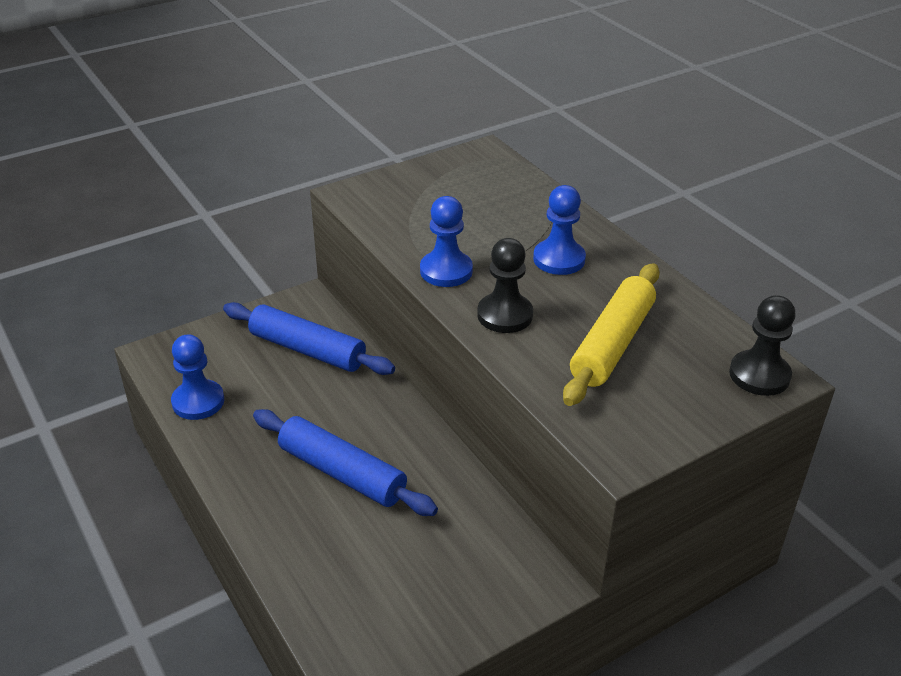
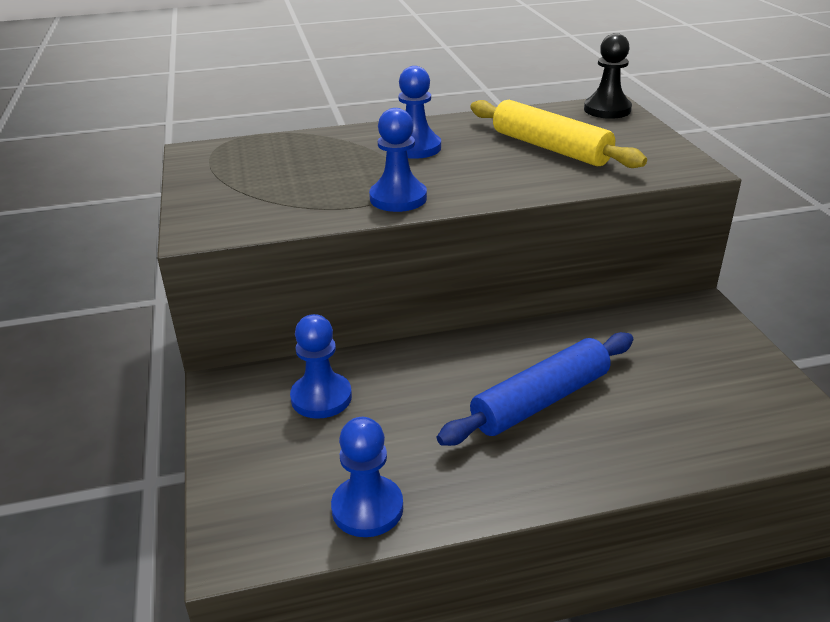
camera: 70 degrees left, 5 degrees down
(307, 349) = (321, 397): blue rolling pin -> blue pawn
(505, 315) = (488, 182): black pawn -> none

